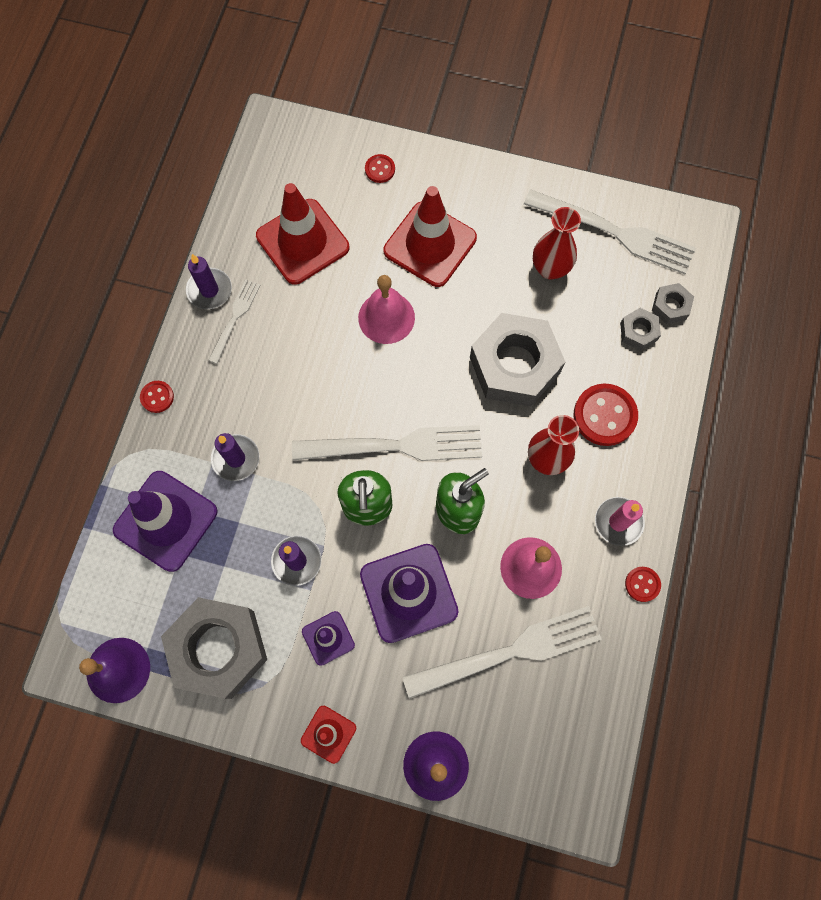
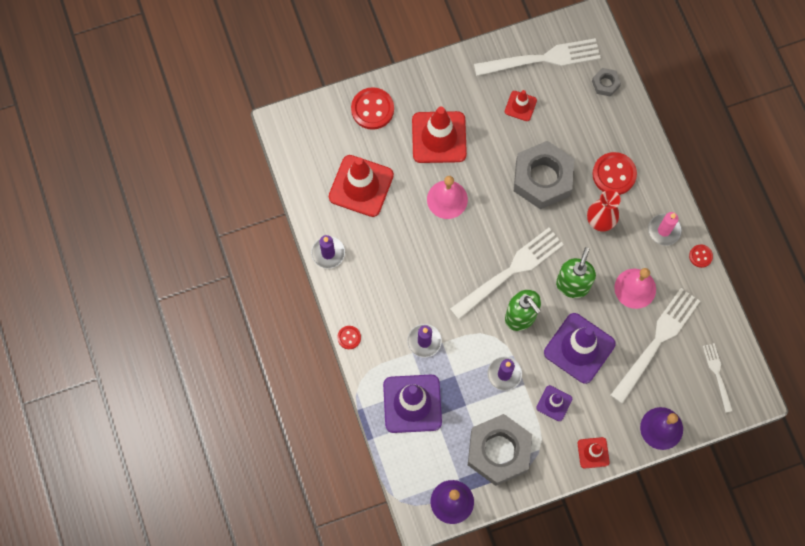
camera: 35 degrees left, 0 degrees up
(235, 318) = (357, 259): white fork -> white fork (717, 374)
(380, 169) = (372, 109): red button -> red button, size x1.91
(550, 268) = (520, 106): red vase -> red traffic cone
(638, 332) = (598, 111): grey nut -> none

